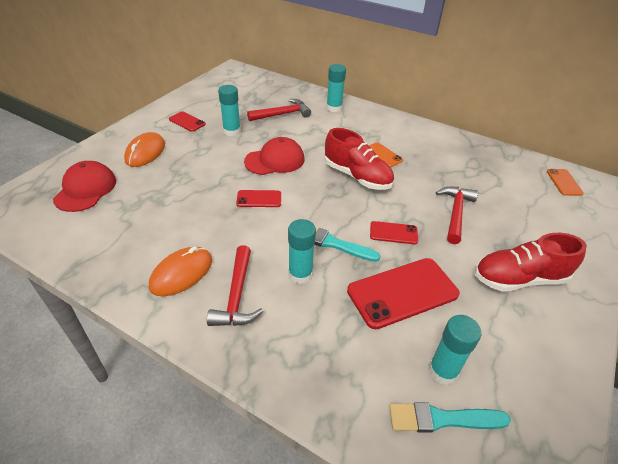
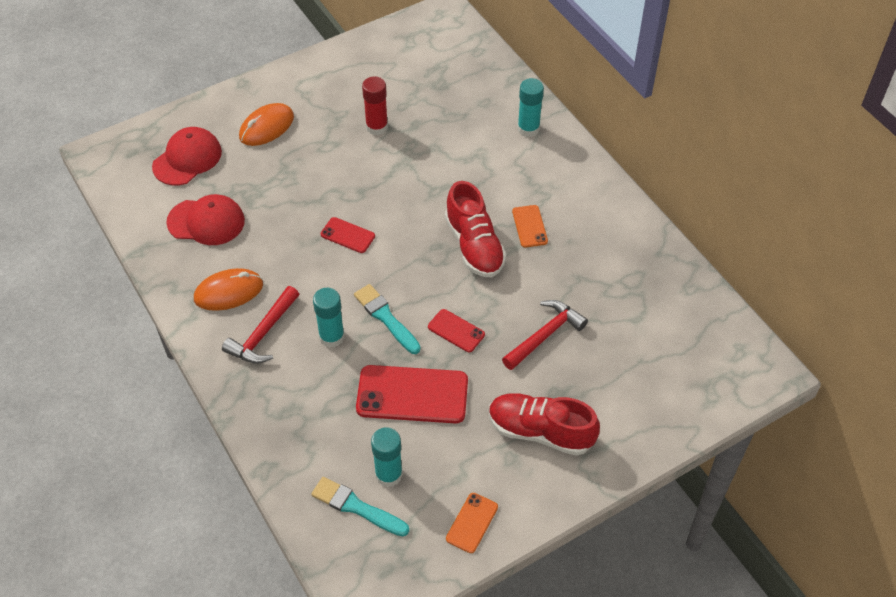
camera: 30 degrees right, 10 degrees up
(187, 122) = (334, 93): red phone -> none
(232, 131) = (377, 127): turquoise glue stick -> red glue stick
(275, 160) = (398, 189): red cap -> red cap (206, 222)
(282, 114) = (454, 118): red hammer -> none
(564, 182) = (722, 349): orange phone -> orange phone (472, 523)

